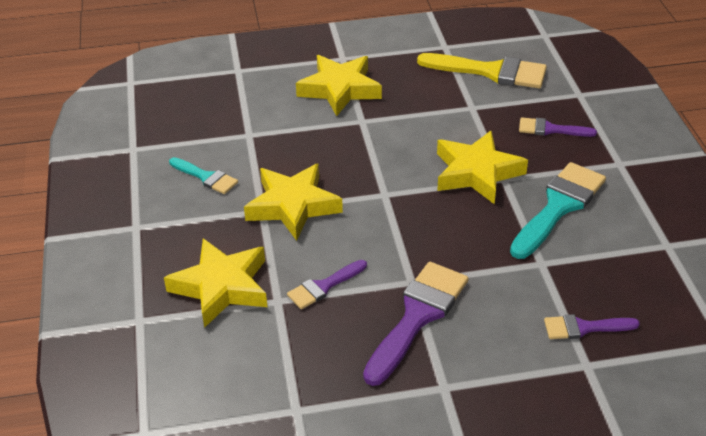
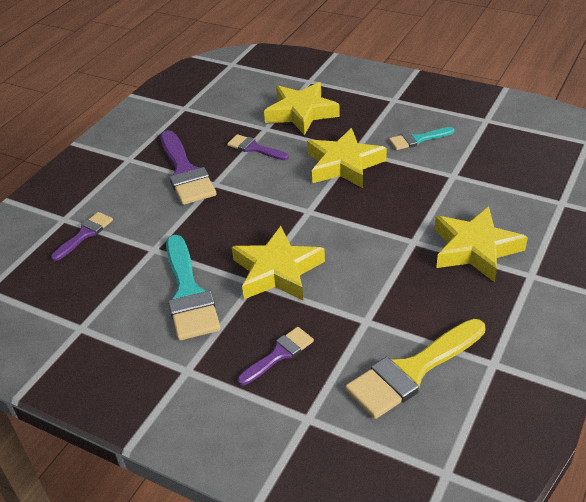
camera: 130 degrees right, 0 degrees up
(324, 286) = (254, 148): purple brush -> purple brush turned 60 degrees counterclockwise

